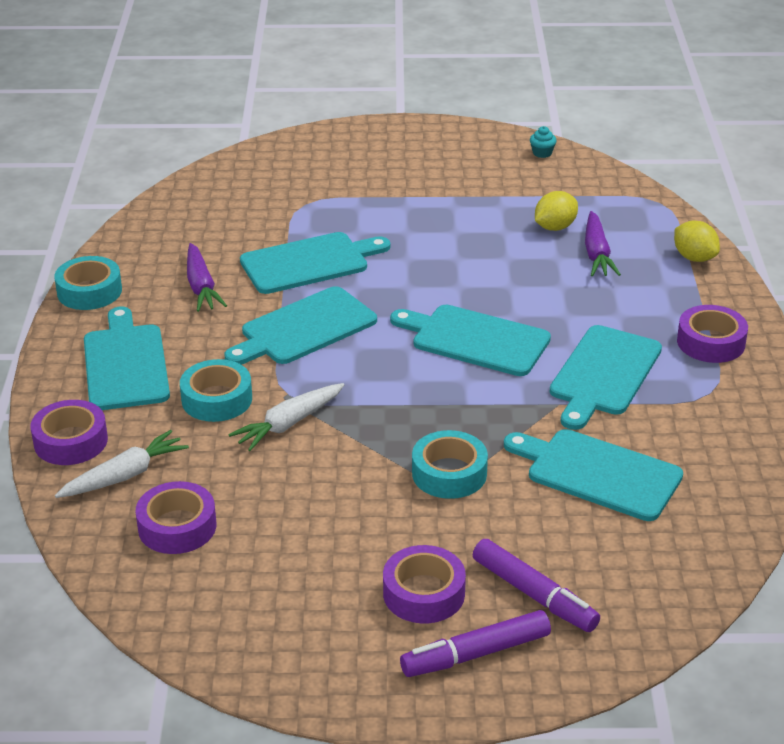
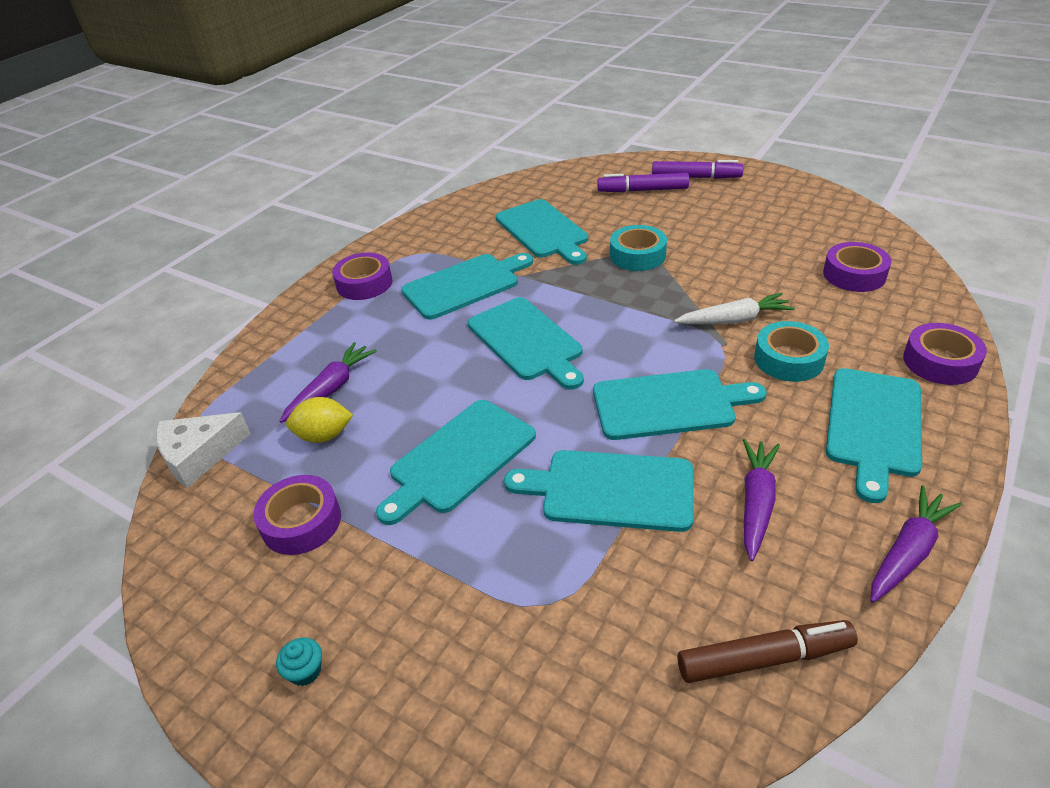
camera: 145 degrees left, 5 degrees up
(89, 291) = (907, 552): turquoise tape -> purple carrot
(124, 476) = (891, 319): white carrot -> none
(167, 221) = (764, 658): none -> brown marker
(424, 593) = (704, 204): purple tape -> purple tape (301, 522)
(436, 246) = (459, 459): none -> turquoise cutting board
(534, 595) = (642, 190): purple marker -> purple marker turned 75 degrees counterclockwise
(542, 153) = (185, 565): turquoise cupcake -> turquoise cupcake (305, 671)
(627, 191) = (199, 455): none -> white cheese
(694, 258) = (266, 354): yellow lemon -> none

